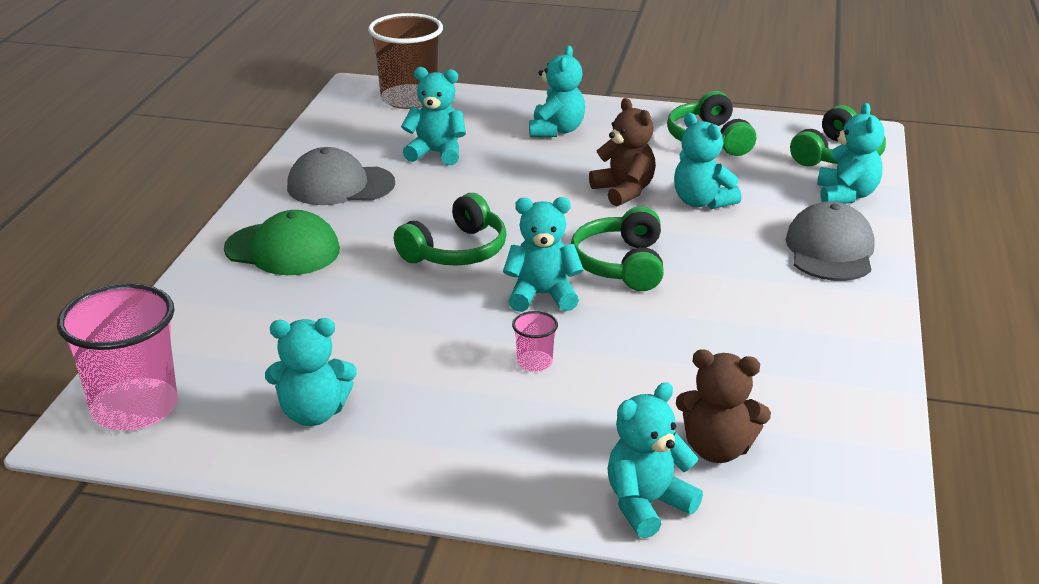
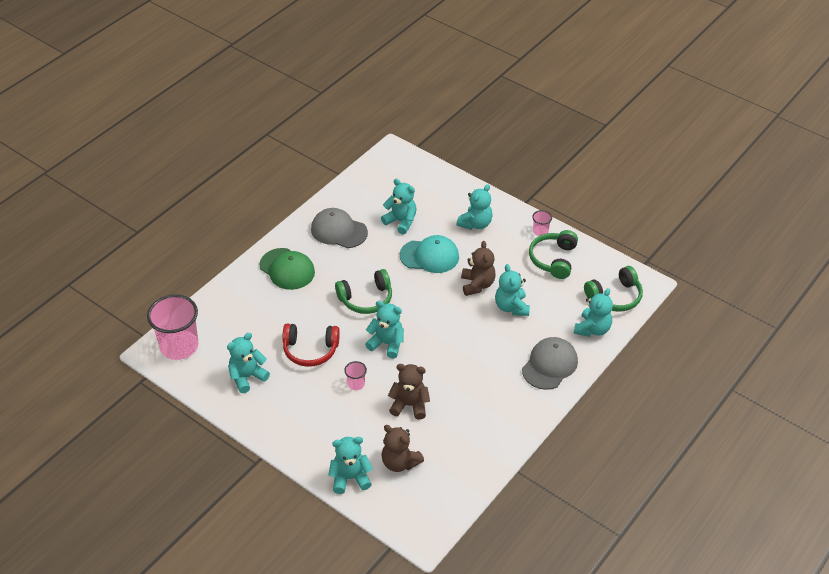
camera: 25 degrees right, 15 degrees up
(313, 413) = (247, 377): turquoise teddy bear -> turquoise teddy bear turned 120 degrees clockwise
(409, 99) = (414, 170): brown cup -> none
(410, 341) = (310, 350): none -> red headphones
(518, 178) = (430, 256): none -> turquoise cap
(620, 264) = (438, 337): green headphones -> none
(657, 363) = (409, 405): none -> brown teddy bear
(660, 117) = (540, 231): none -> pink cup

